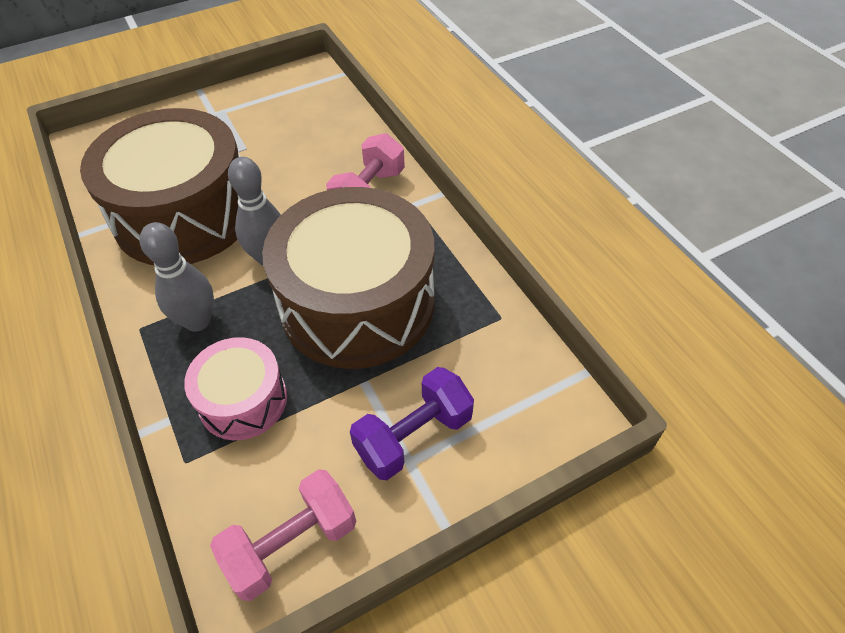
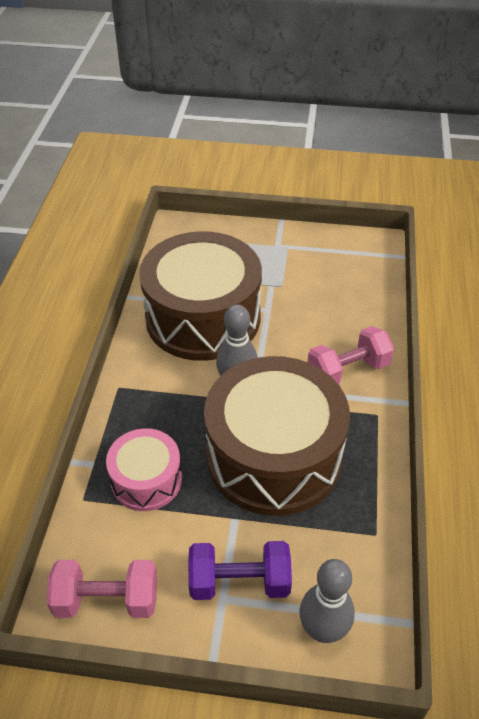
camera: 35 degrees right, 5 degrees down
(197, 321) = (157, 404): grey bowling pin -> grey bowling pin (323, 630)

